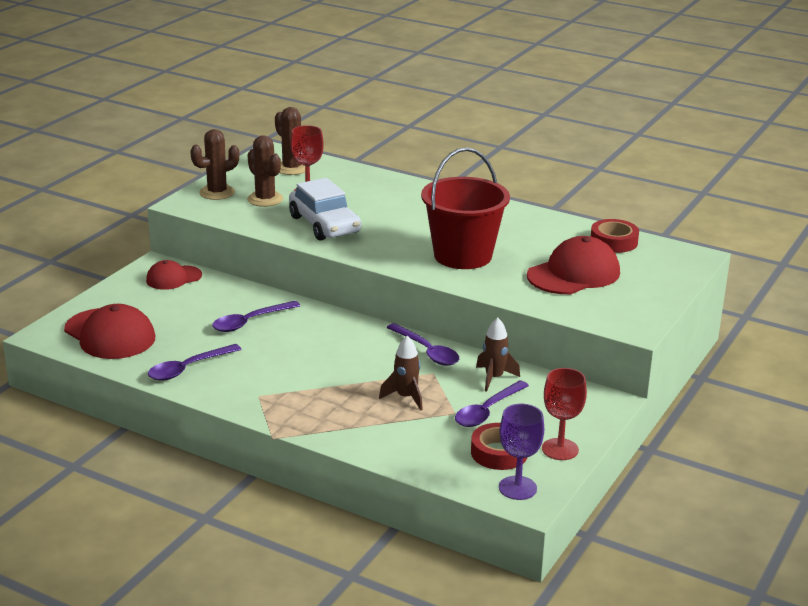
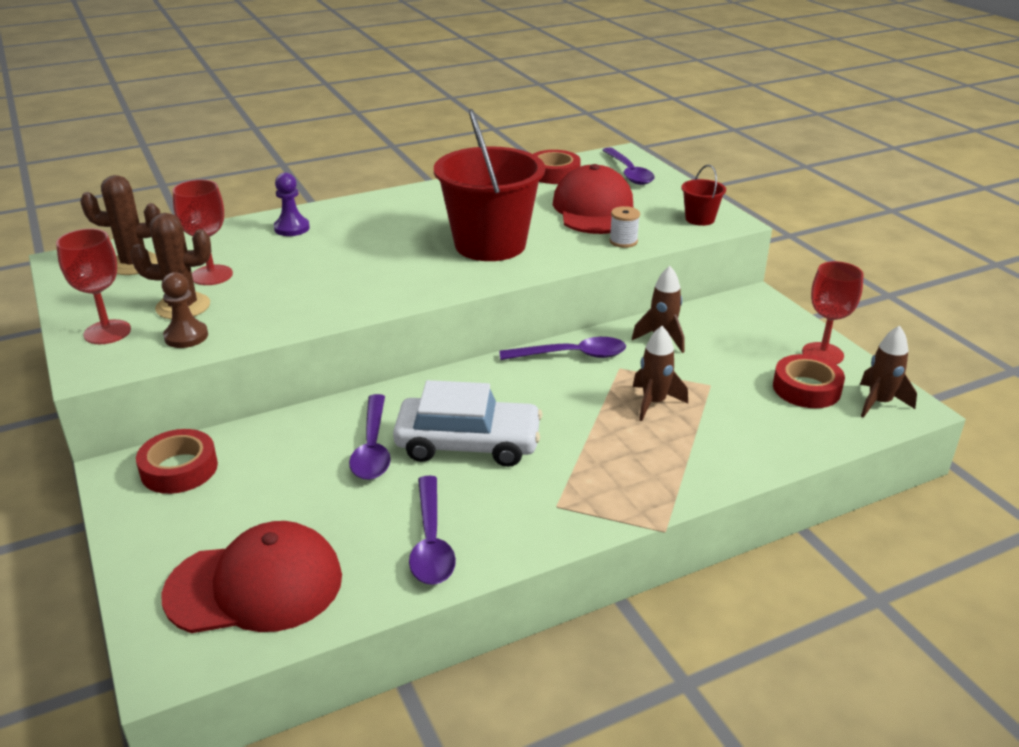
camera: 55 degrees left, 5 degrees up
(173, 278) = (179, 469): red cap -> red tape
(217, 192) = (107, 332): brown cactus -> red goblet
(237, 212) = (186, 336): none -> brown pawn
(324, 225) = (308, 292): white car -> white car (468, 444)
(394, 190) = (292, 228): none -> purple pawn
(487, 411) = (722, 366): purple spoon -> purple spoon (629, 173)
(517, 488) = (879, 403): purple goblet -> brown rocket
(536, 298) = (623, 241): none -> white spool
(621, 317) = (700, 219): none -> red bucket

